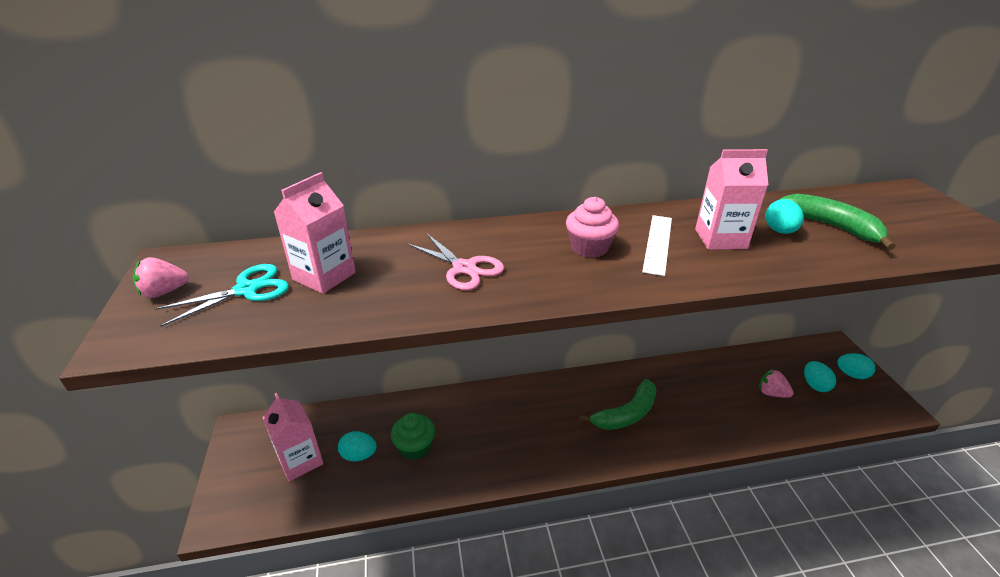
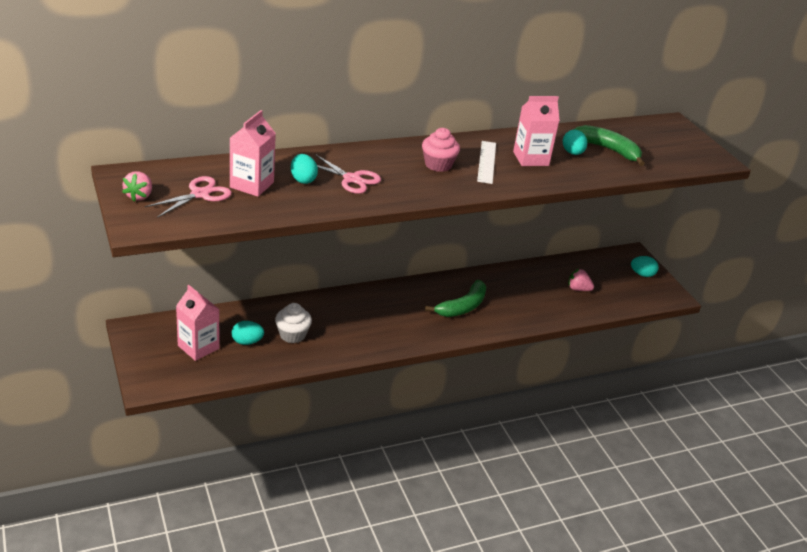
camera: 15 degrees left, 0 degrees up
(164, 292) = (139, 196): pink strawberry -> pink strawberry turned 45 degrees counterclockwise
(247, 290) = (200, 194): turquoise scissors -> pink scissors
(415, 447) = (292, 335): green cupcake -> white cupcake
(815, 385) = (612, 282): turquoise egg -> turquoise egg (303, 180)

